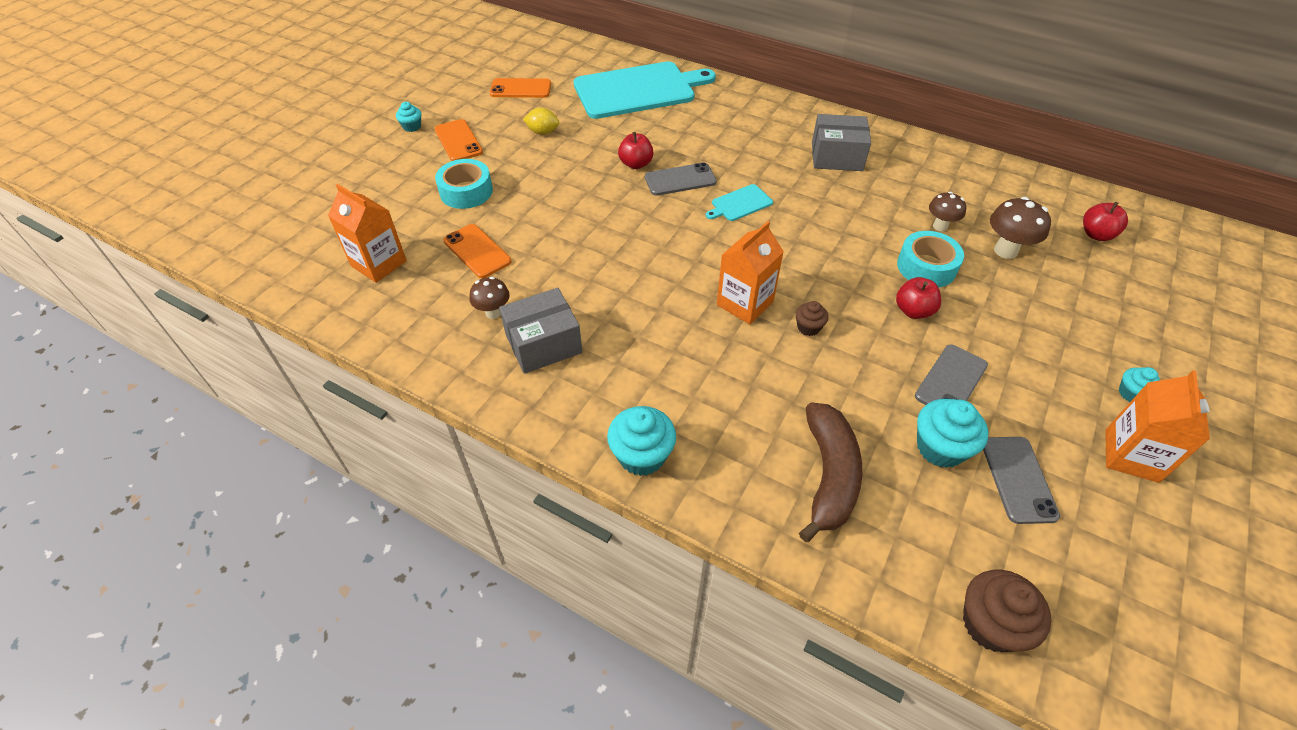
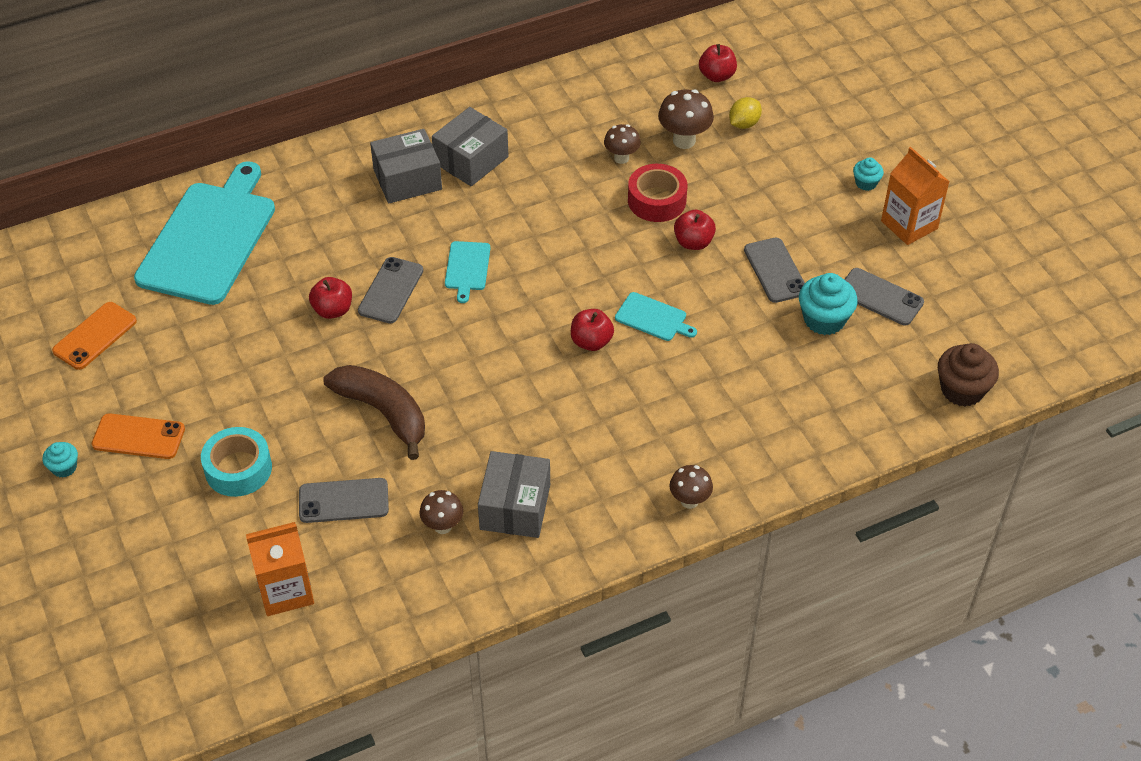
camera: 55 degrees left, 0 degrees up
(477, 251) = (343, 501): orange phone -> grey phone
(543, 132) = (200, 356): yellow lemon -> yellow lemon (744, 124)
(642, 455) = (689, 501): turquoise cupcake -> brown mushroom
(745, 303) = (591, 342): orange carton -> red apple
(783, 139) = (407, 179): none -> grey box
(808, 327) = (653, 318): brown cupcake -> turquoise cutting board
(828, 475) = (796, 398): brown banana -> brown banana (383, 412)
(926, 267) = (657, 200): turquoise tape -> red tape

